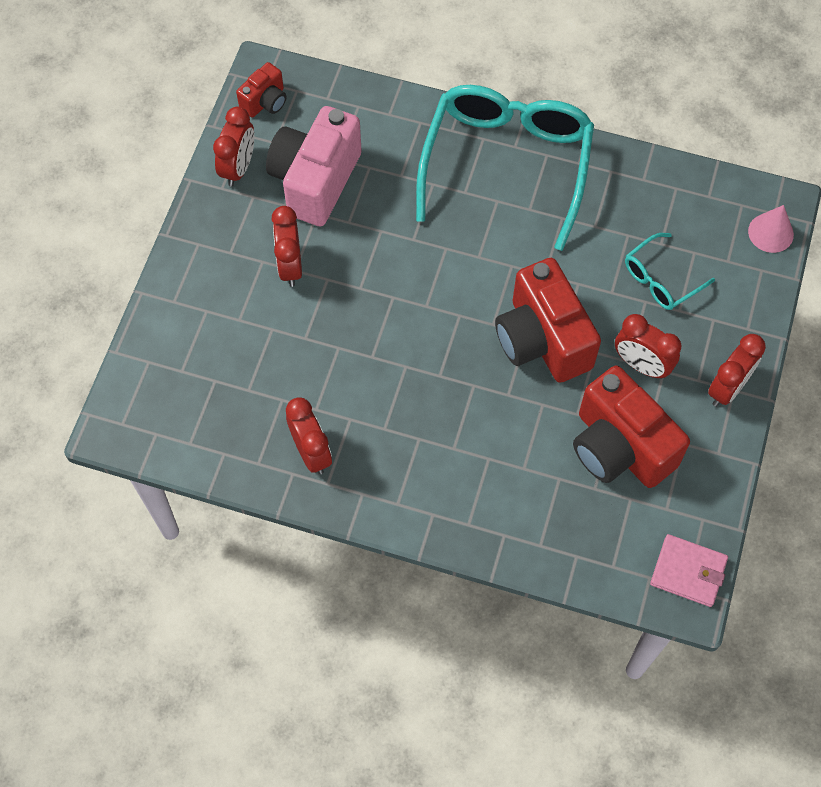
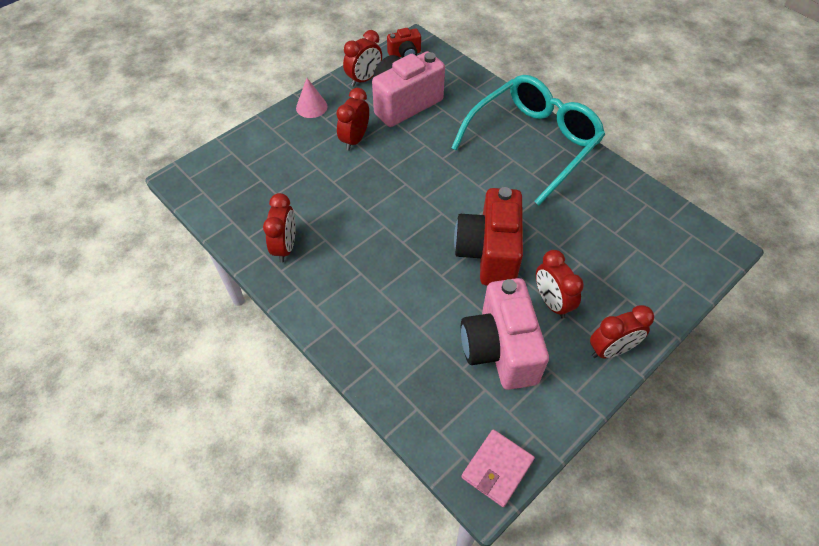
camera: 30 degrees right, 10 degrees down
(619, 447) = (500, 349): red camera -> pink camera
(661, 279) = (601, 254): turquoise glasses -> none
(688, 572) = (497, 469): pink wallet -> pink wallet turned 75 degrees clockwise
(770, 232) = (706, 262): pink cone -> pink cone (311, 107)

